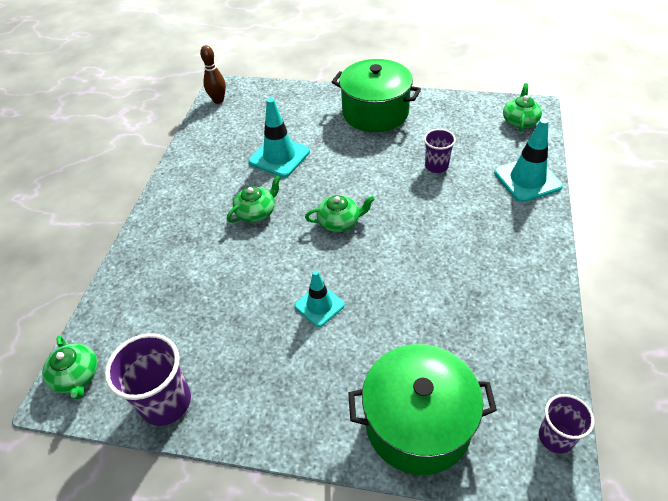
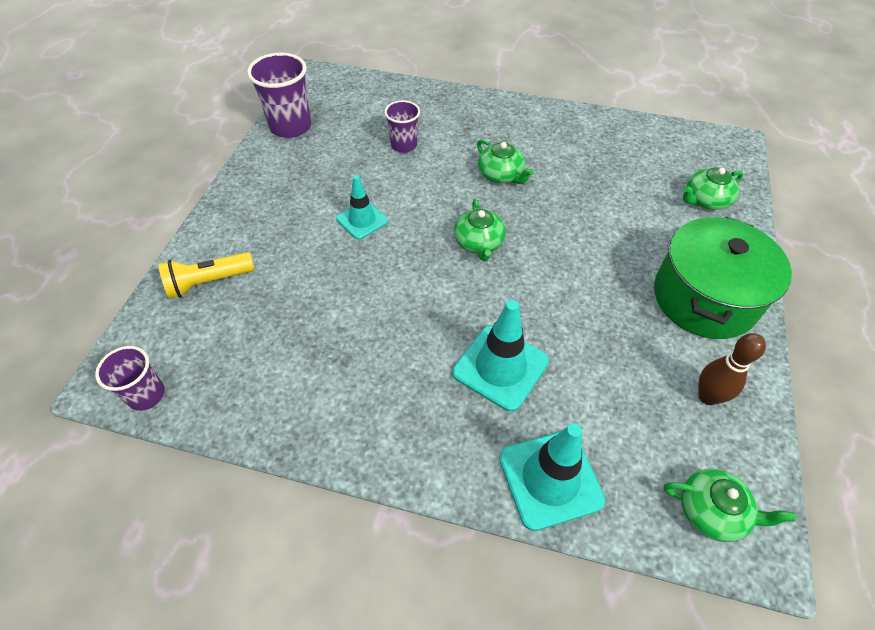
camera: 90 degrees right, 5 degrees up
(76, 376) = (330, 81): green teapot -> green teapot (705, 200)
(218, 100) = (705, 140): brown bowling pin -> brown bowling pin (707, 396)
(279, 156) = (596, 194): turquoise traffic cone -> turquoise traffic cone (500, 367)
(418, 423) = (208, 282): green pot -> yellow flashlight
(436, 166) = (581, 357): purple cup -> purple cup (404, 145)

